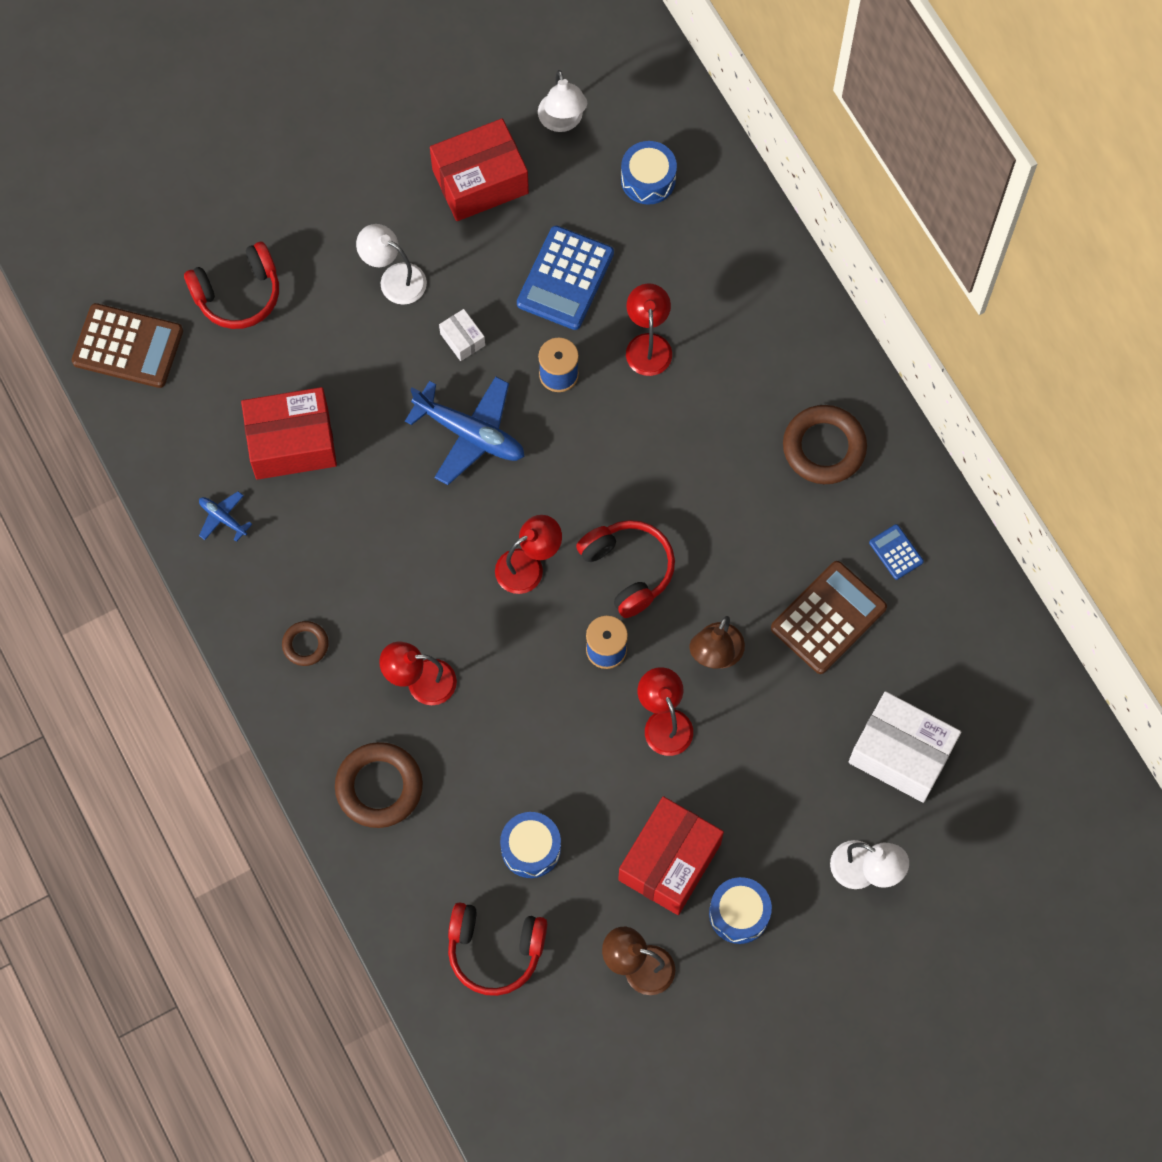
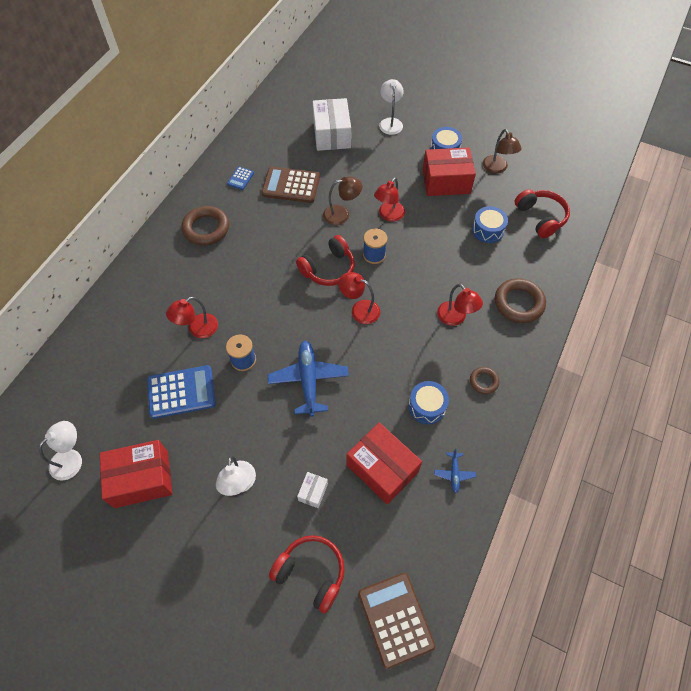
camera: 125 degrees left, 10 degrees down
(462, 339) = (254, 420): white box -> white box (313, 492)
(480, 181) = (141, 479): red box -> red box turned 45 degrees counterclockwise
(628, 570) = (328, 268): red headphones -> red headphones turned 150 degrees counterclockwise
(648, 179) = (90, 389): blue drum -> blue drum (427, 406)

